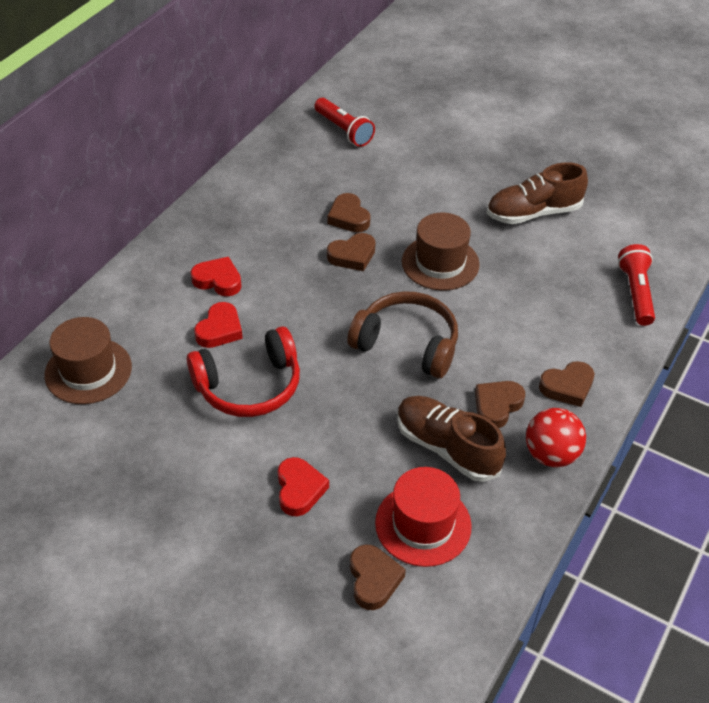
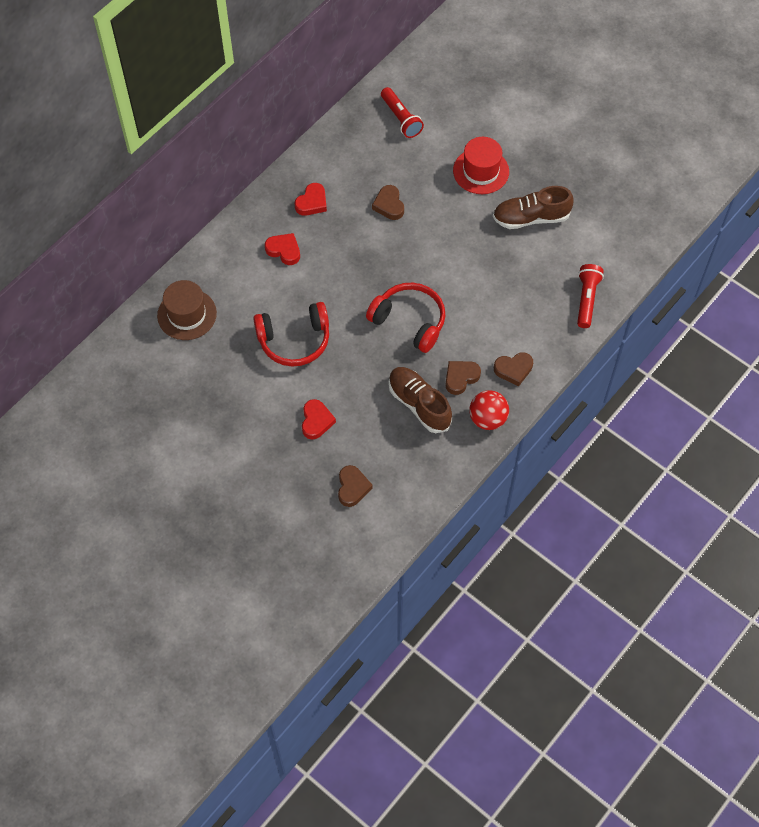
camera: 10 degrees right, 15 degrees up
(220, 329) = (280, 292): red heart -> red heart (312, 202)
(352, 255) = (385, 240): brown heart -> none
(407, 344) = (409, 321): brown headphones -> red headphones
(423, 524) = (391, 456): red hat -> red hat (481, 171)
(440, 263) = (449, 255): brown hat -> none

